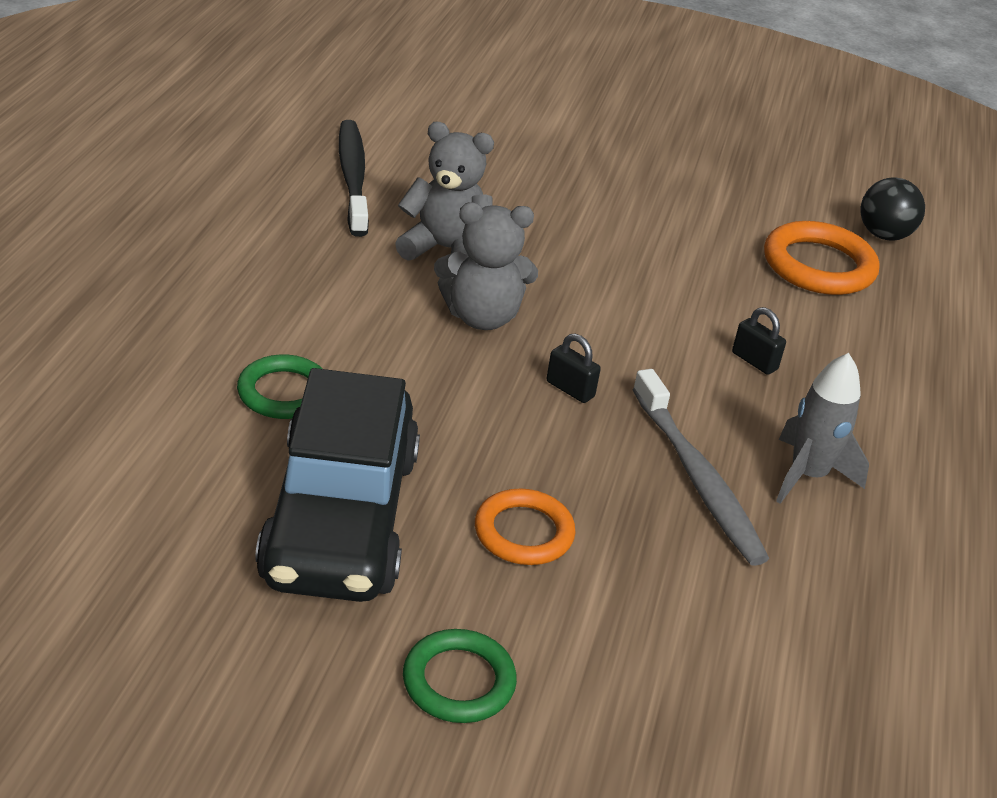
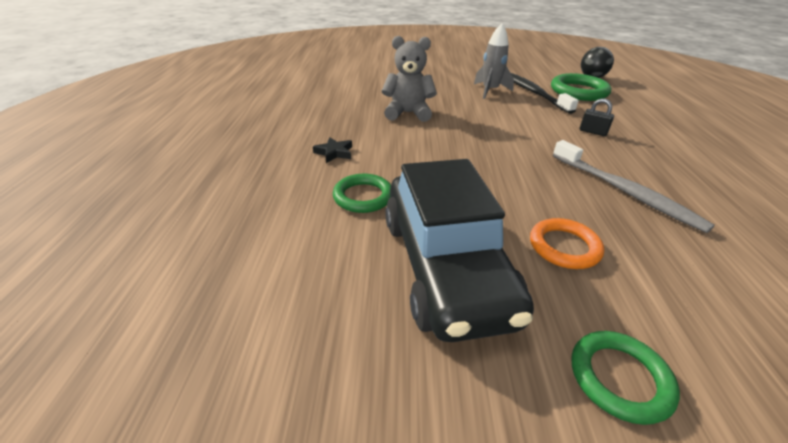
camera: 10 degrees left, 0 degrees up
(277, 306) = (334, 153): none -> black star
(353, 177) = (343, 93): black toothbrush -> black toothbrush (533, 92)
(482, 317) = (447, 138): grey teddy bear -> none
(570, 389) = (519, 162): black padlock -> none
(807, 475) = (674, 178): grey rocket -> grey rocket (490, 91)
(818, 266) = (578, 91): orange ring -> green ring

